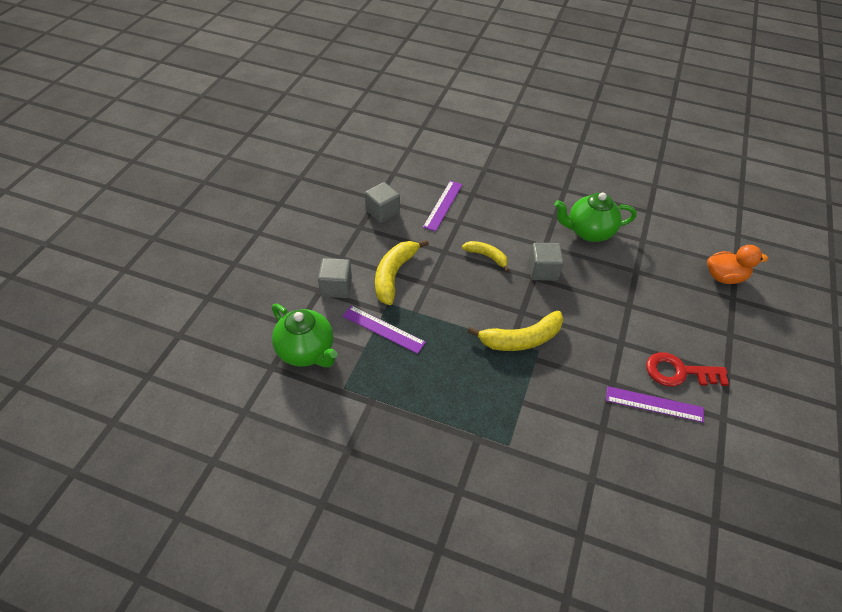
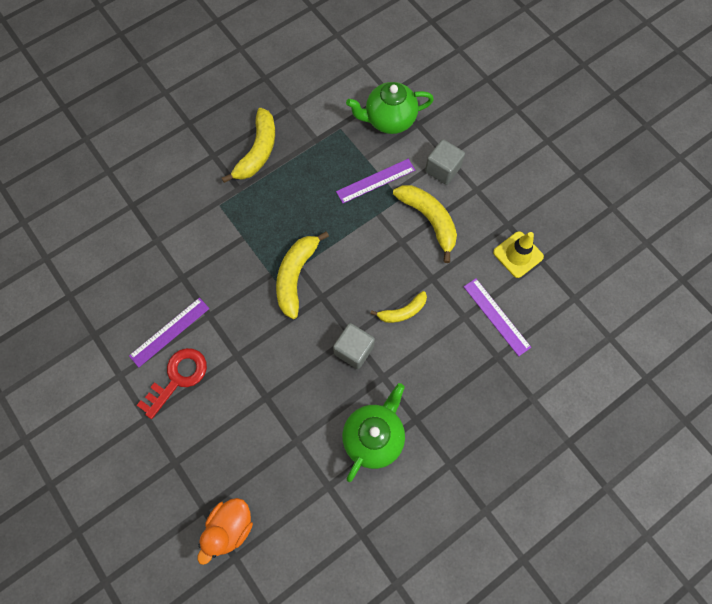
camera: 125 degrees right, 20 degrees up
(382, 212) = (518, 254): grey cube -> yellow traffic cone
(423, 447) = (258, 151): none -> yellow banana

